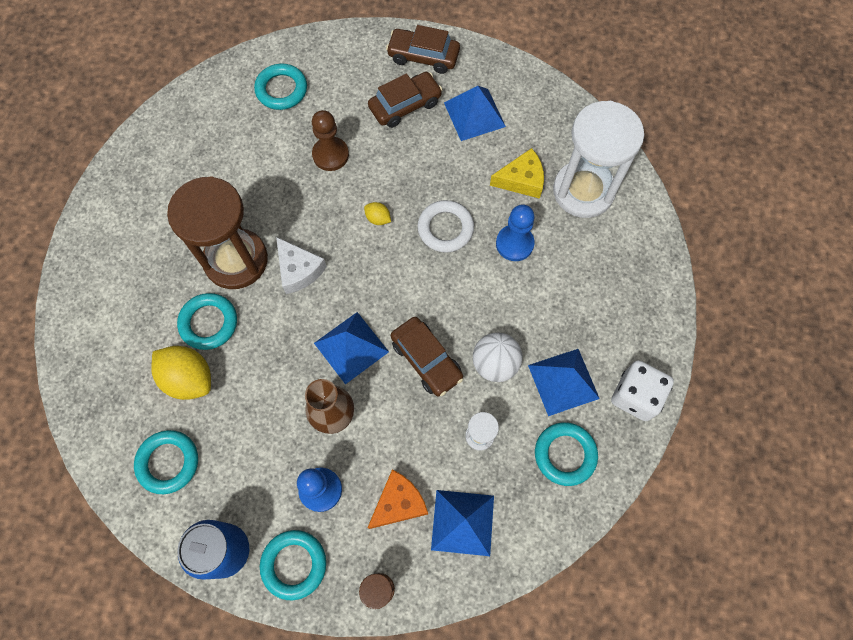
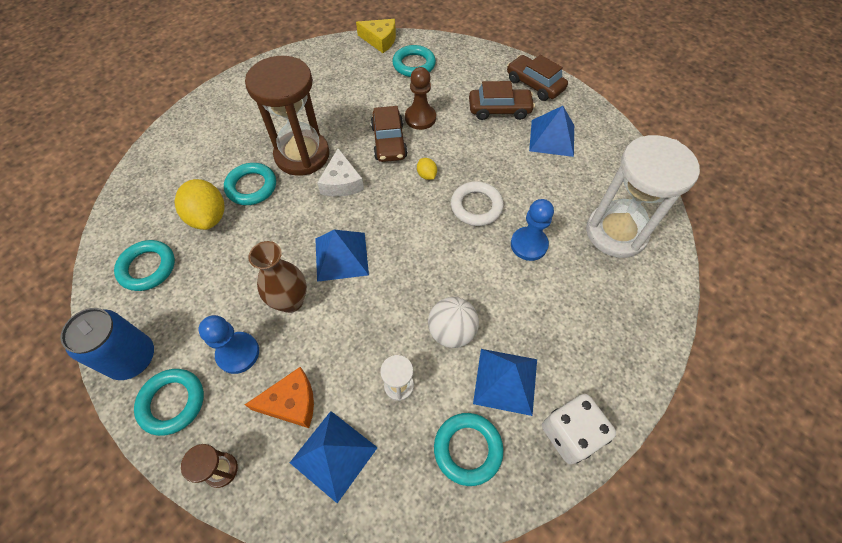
camera: 30 degrees right, 10 degrees down
(426, 360) = (395, 297): brown car -> brown car (389, 142)
(521, 180) = (564, 200): yellow cheese -> yellow cheese (380, 40)

